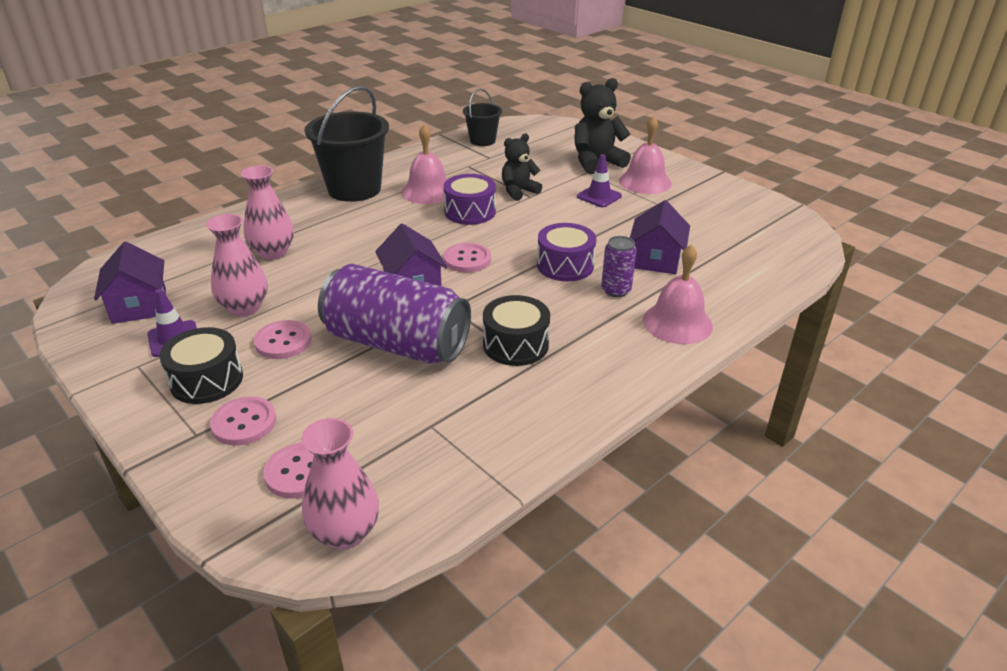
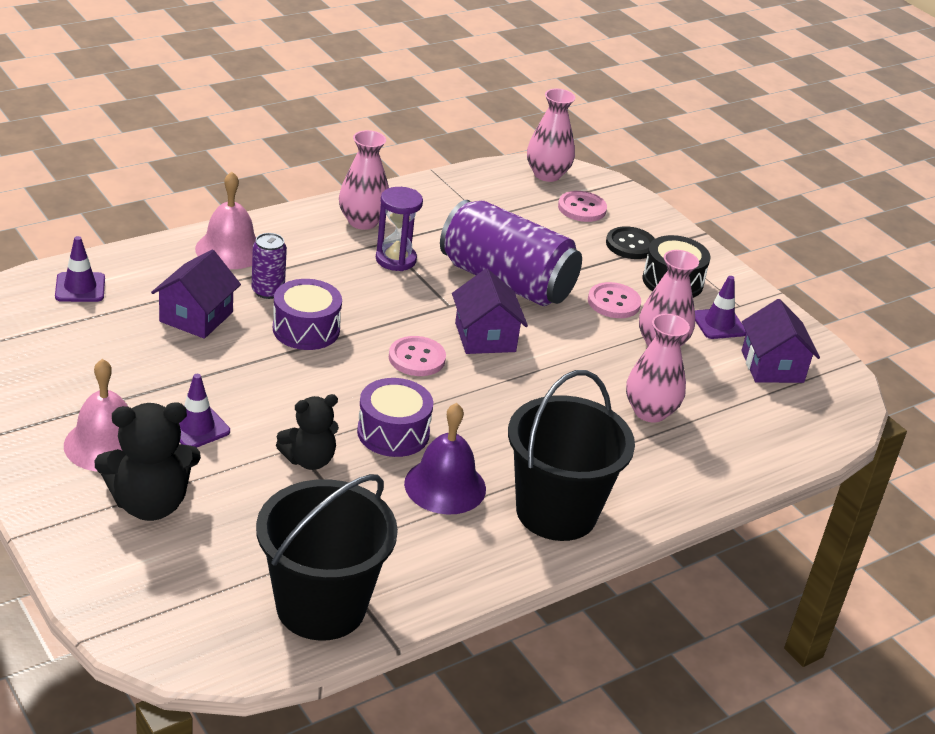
camera: 175 degrees left, 0 degrees up
(244, 423) = (630, 245): pink button -> black button
(428, 191) = (445, 486): pink bell -> purple bell
(482, 141) = (321, 607): black bucket -> black bucket, size x1.83
(515, 345) = (396, 259): black drum -> purple hourglass
(569, 385) = (362, 221): none -> pink vase
(763, 265) = (80, 287): none -> purple traffic cone

